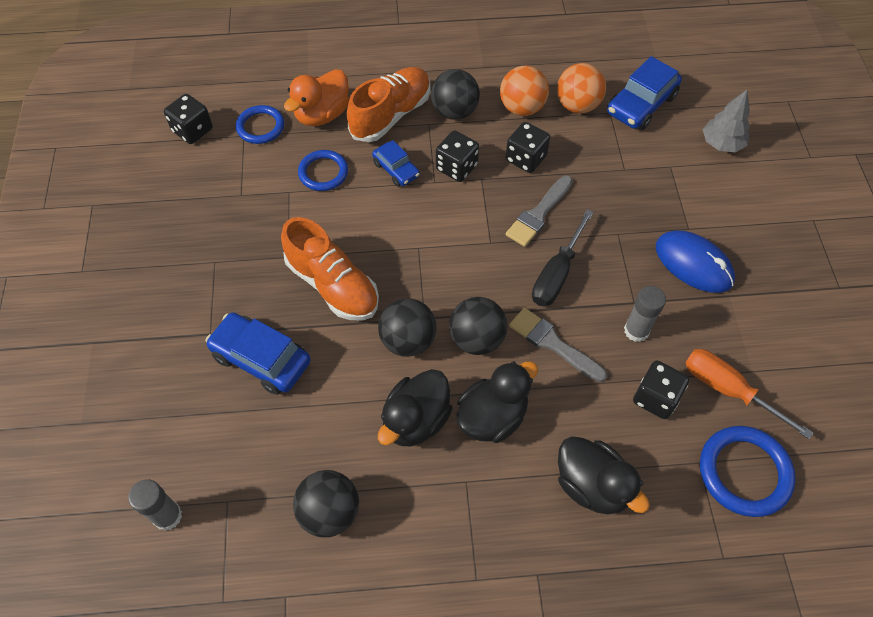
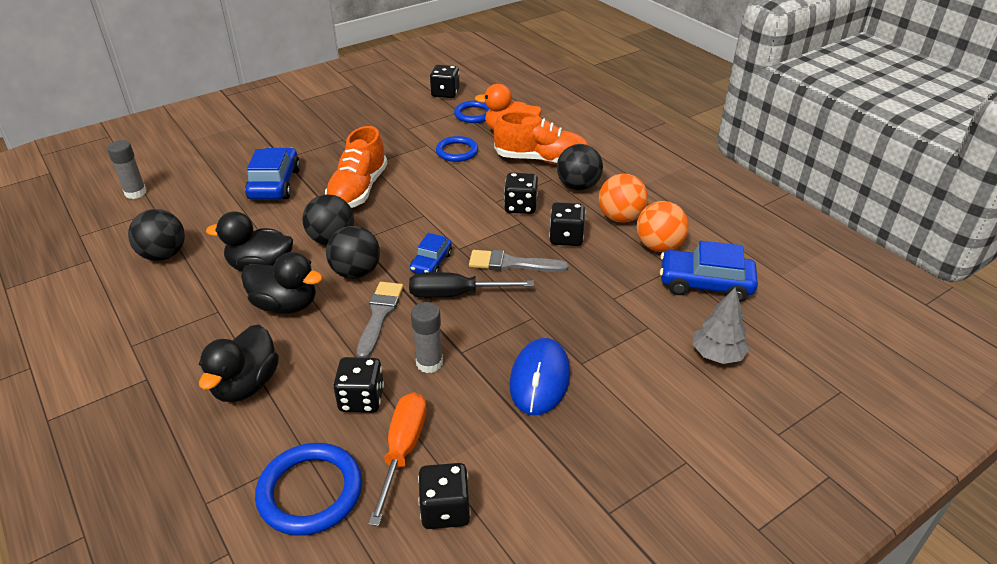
camera: 60 degrees right, 20 degrees down
(396, 169) = (490, 180): blue car -> blue car (431, 263)
(799, 385) = (445, 510): none -> black dice

